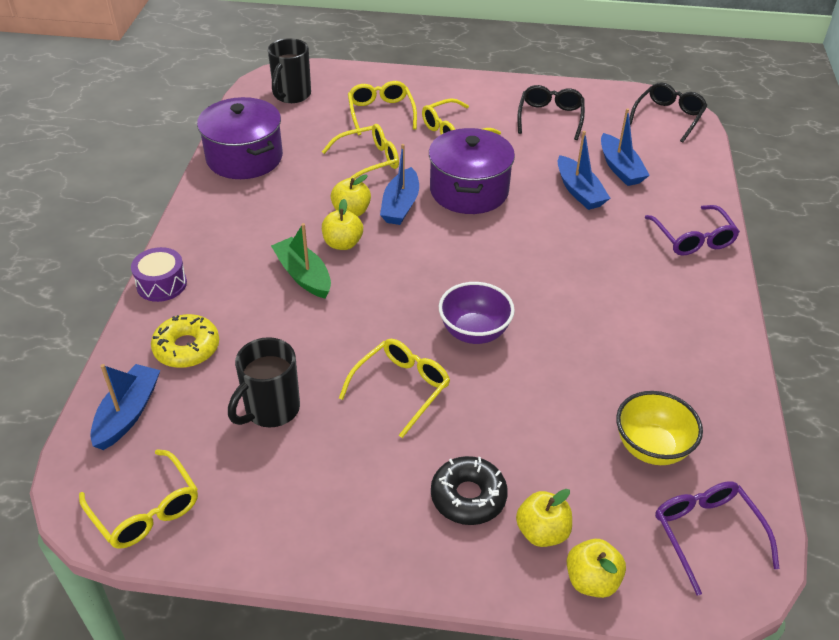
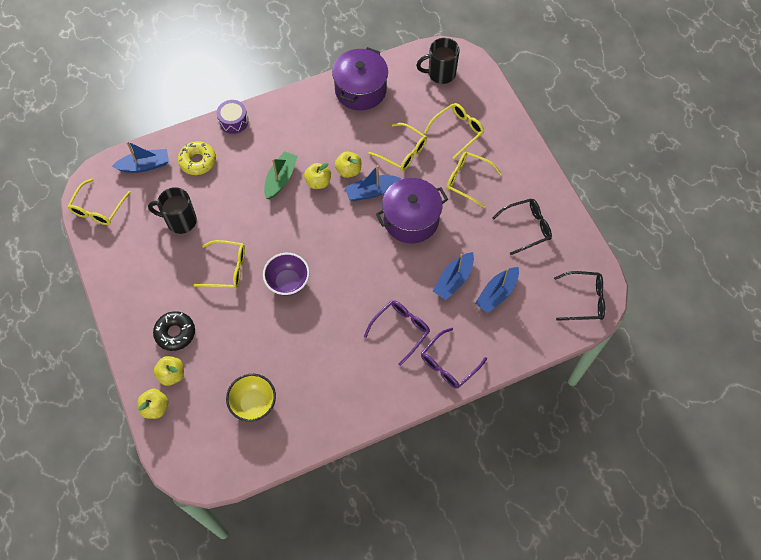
camera: 60 degrees right, 20 degrees up
(707, 534) = (210, 450): purple glasses -> purple glasses (400, 330)

